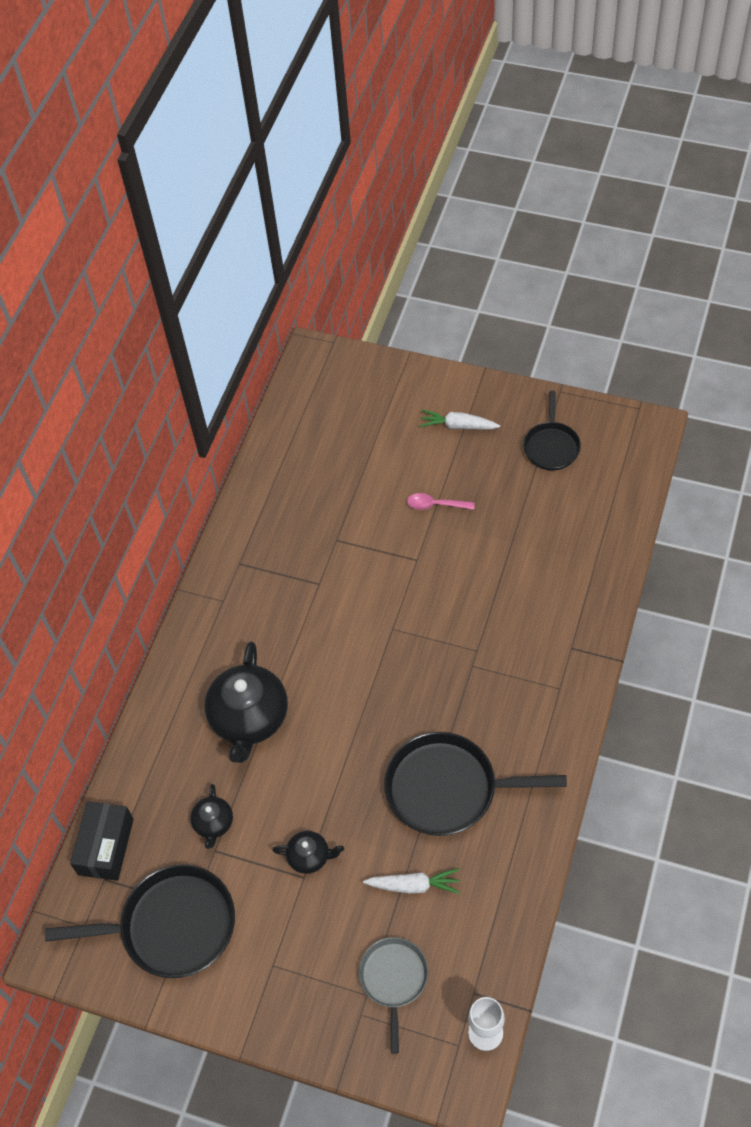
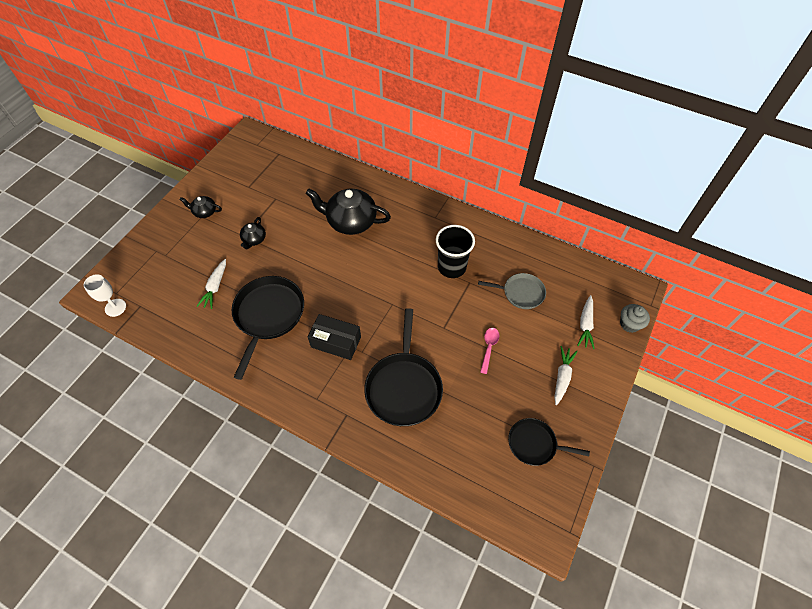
camera: 95 degrees right, 0 degrees up
(106, 846) = (296, 155): black box -> black box (336, 342)
(172, 926) = (241, 178): black pan -> black pan (404, 387)
(213, 823) = (291, 199): black teapot -> black teapot (204, 212)
(314, 565) = (451, 267): none -> black cup
(366, 363) = (629, 324): none -> grey cupcake
(377, 406) = (585, 325): none -> white carrot
(394, 979) = (167, 268): grey pan -> grey pan (521, 293)

